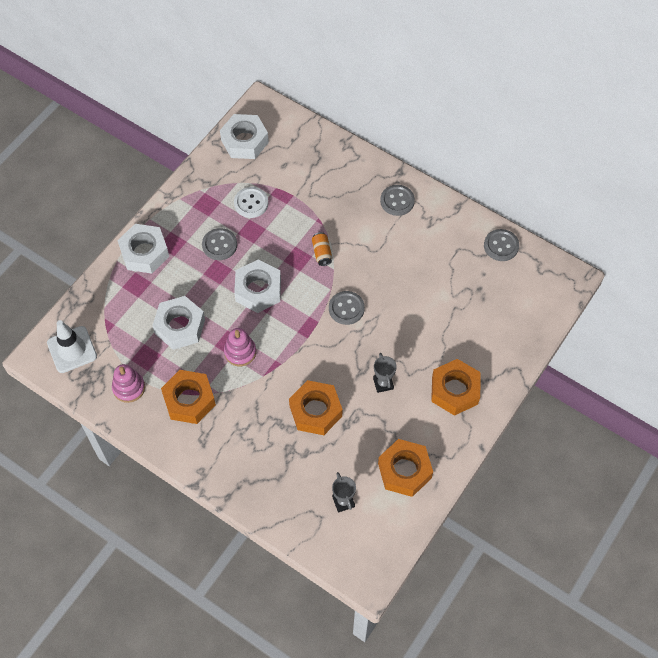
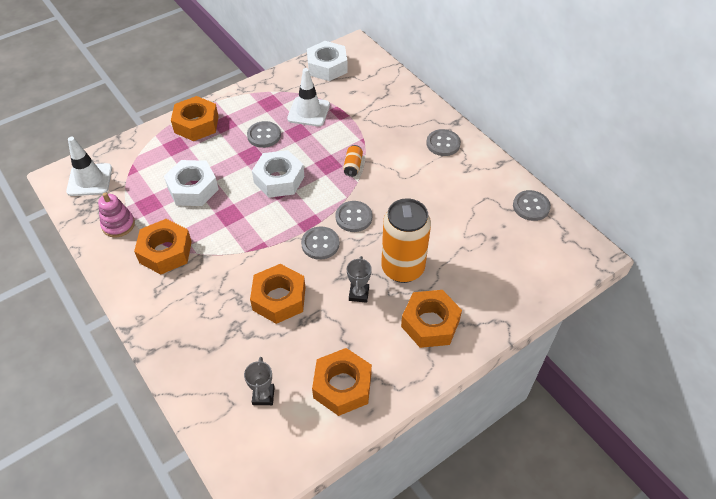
camera: 20 degrees right, 10 degrees down
(144, 253) = (196, 124): white nut -> orange nut
(240, 352) = (235, 225): pink stacking toy -> none
(251, 203) = (308, 112): white button -> white traffic cone
(328, 346) = (320, 244): none -> grey button
(411, 346) = (402, 268): none -> orange can

